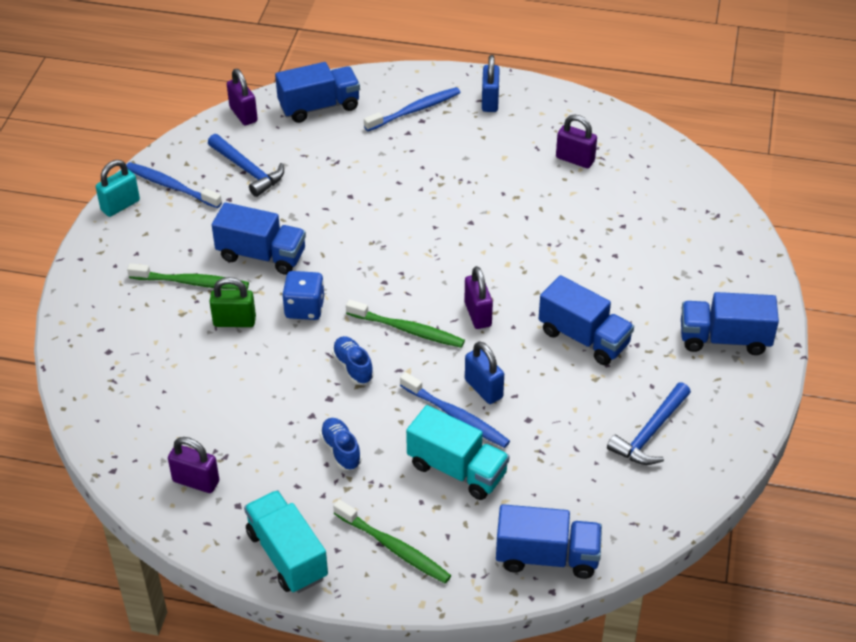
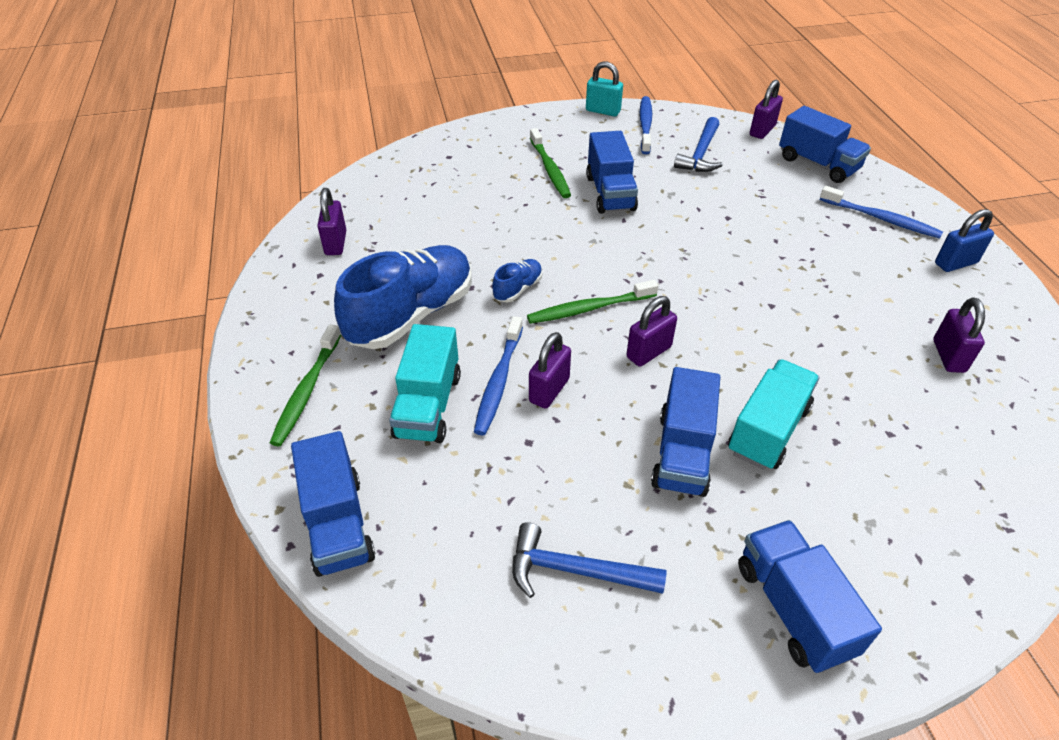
camera: 65 degrees right, 0 degrees up
(234, 321) = (523, 204): green padlock -> none
(287, 555) = (273, 322): turquoise truck -> turquoise truck (768, 430)
(304, 308) = (568, 236): blue dice -> none
(341, 450) = (411, 315): blue shoe -> blue shoe, size x2.28
(407, 329) = (590, 308): green toothbrush -> green toothbrush turned 75 degrees clockwise
(483, 389) = (549, 390): blue padlock -> purple padlock

